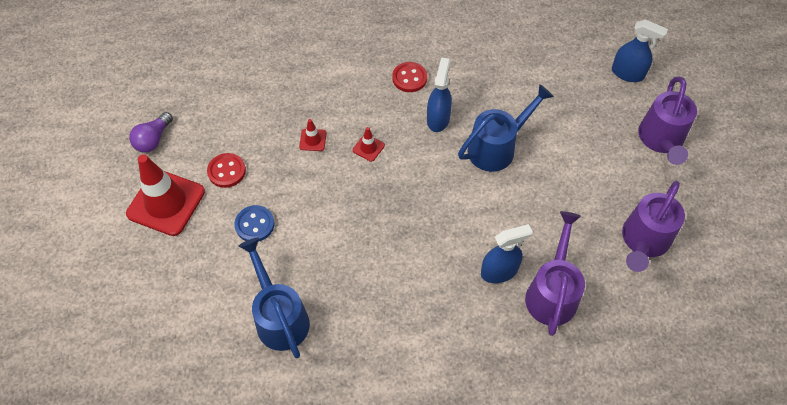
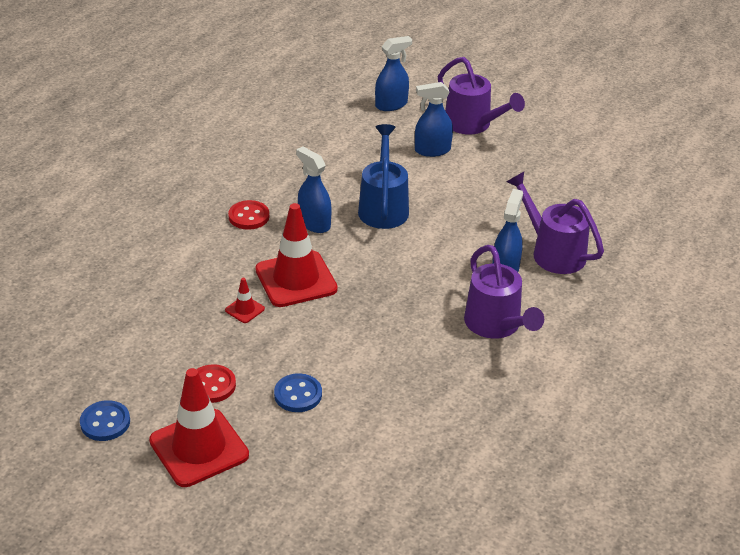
camera: 55 degrees left, 20 degrees down
(153, 140) = (105, 422): purple light bulb -> blue button
(279, 316) = (418, 425): blue watering can -> none
(368, 148) = (296, 279): red traffic cone -> red traffic cone, size x2.33
(598, 134) = (432, 150): none -> blue spray bottle
(643, 241) = (553, 183): purple watering can -> purple watering can (496, 326)

